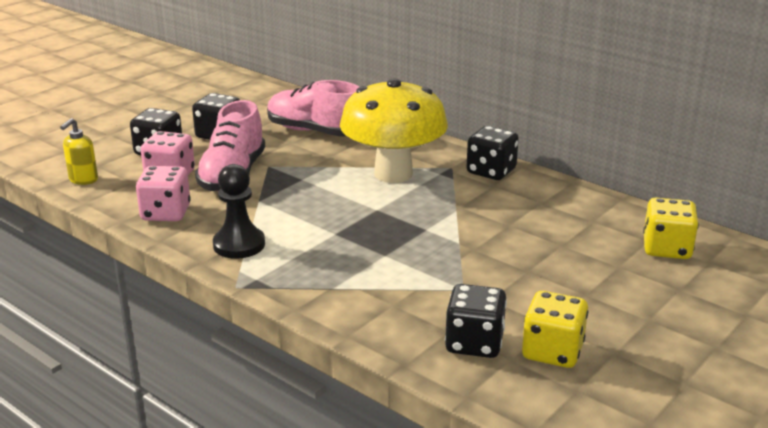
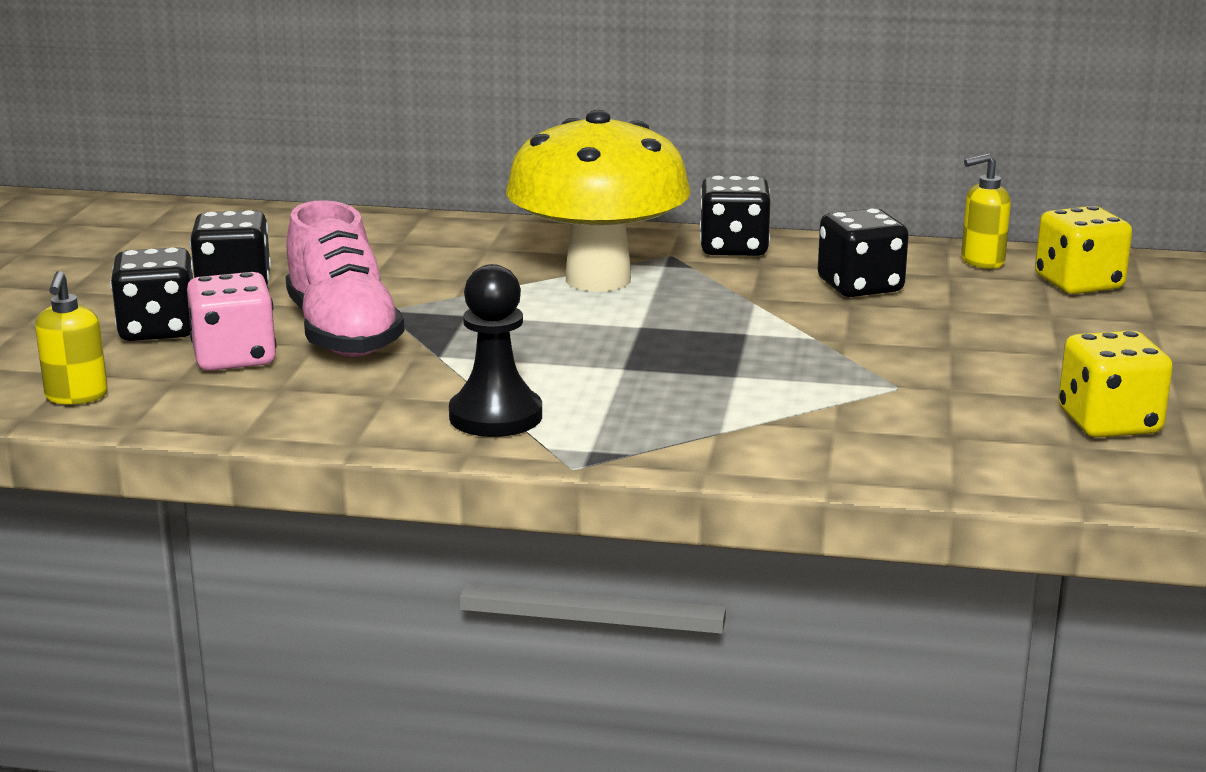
camera: 30 degrees left, 5 degrees down
(166, 213) = (306, 406): pink dice -> none
(315, 132) = (393, 252): pink shoe -> none
(474, 343) = (1004, 441): black dice -> black dice (860, 286)
(625, 217) = (981, 262): none -> yellow soap dispenser

